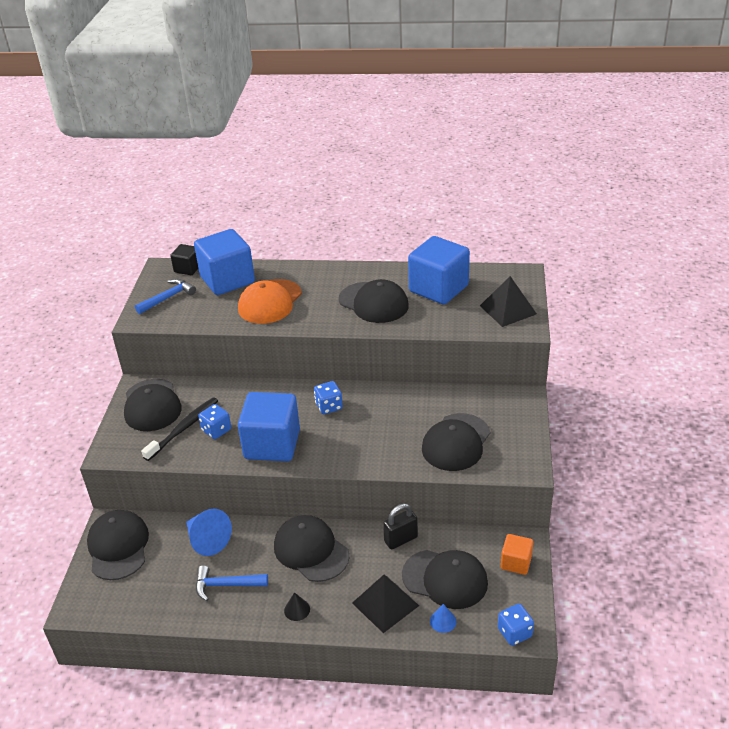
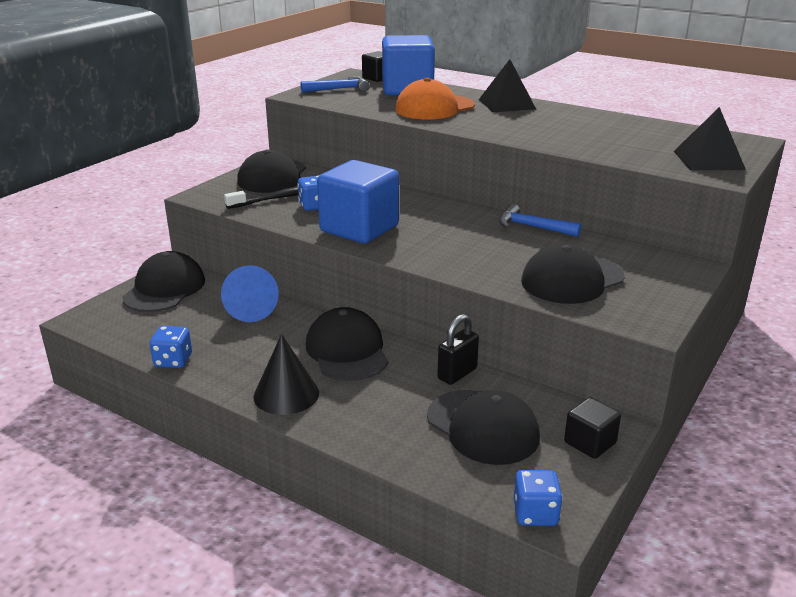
camera: 25 degrees right, 10 degrees down
(226, 585) = (234, 349): blue hammer -> blue hammer (532, 227)
(297, 609) = (286, 394): black cone -> black cone, size x1.93
(329, 406) = (446, 218): blue dice -> blue dice (173, 361)
(373, 303) = (546, 127): black cap -> none
(385, 604) = (390, 424): black pyramid -> black pyramid (507, 104)
(401, 539) = (457, 374): black padlock -> black padlock turned 45 degrees counterclockwise
(438, 289) = (632, 132): blue cube -> none
(443, 621) = (447, 466): blue cone -> none
(516, 562) = (590, 443): orange cube -> black cube

